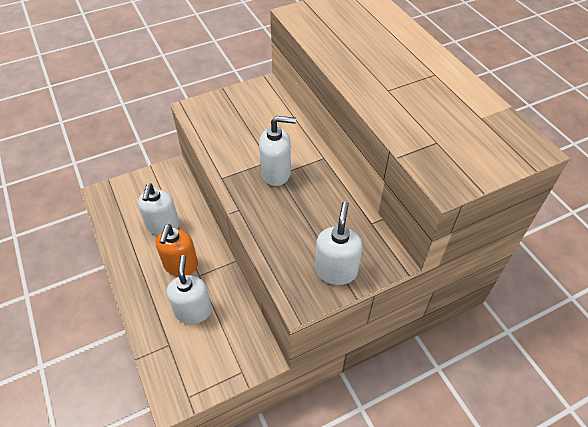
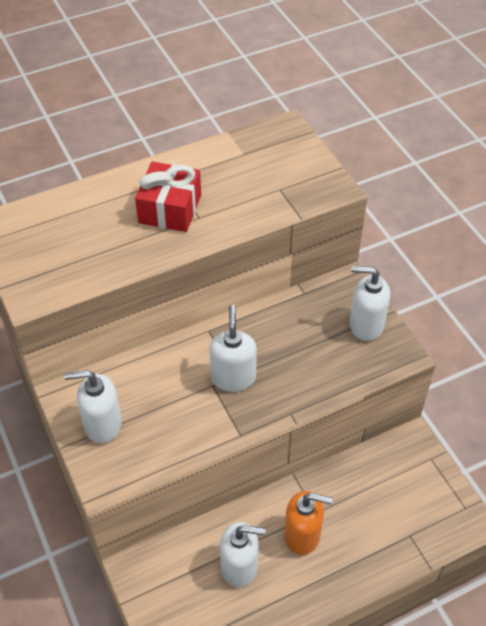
camera: 90 degrees left, 0 degrees up
(193, 311) = (365, 513): white soap dispenser -> white soap dispenser (102, 424)
(395, 73) = (170, 209): none -> red gift

